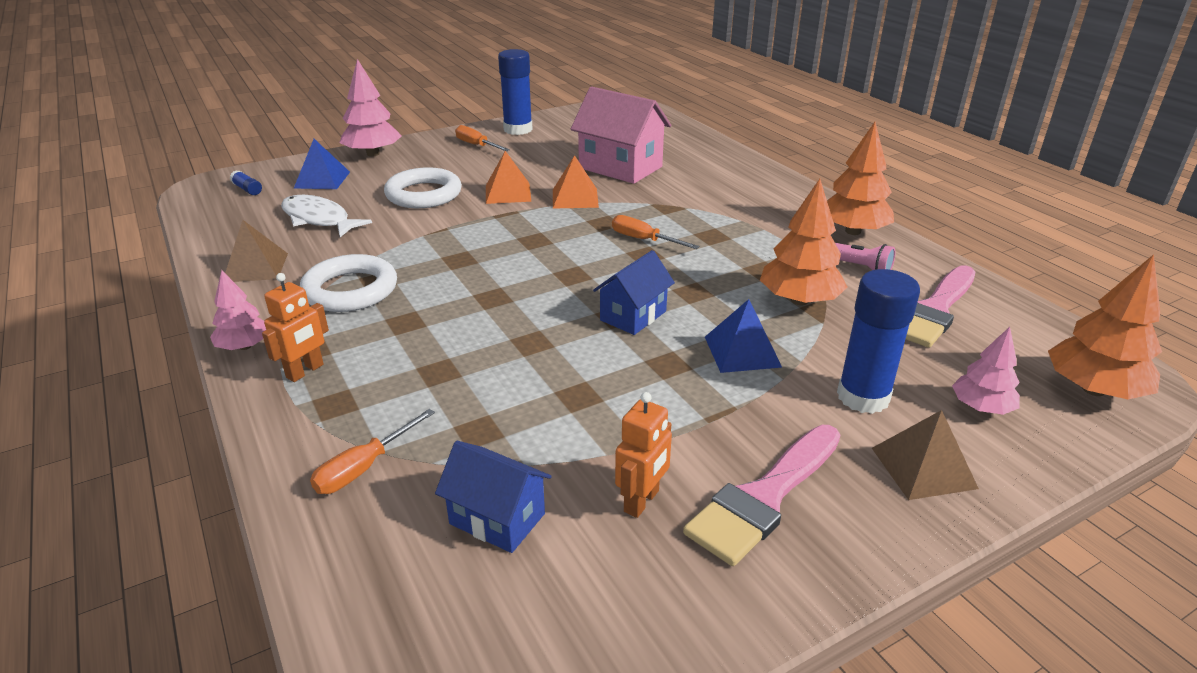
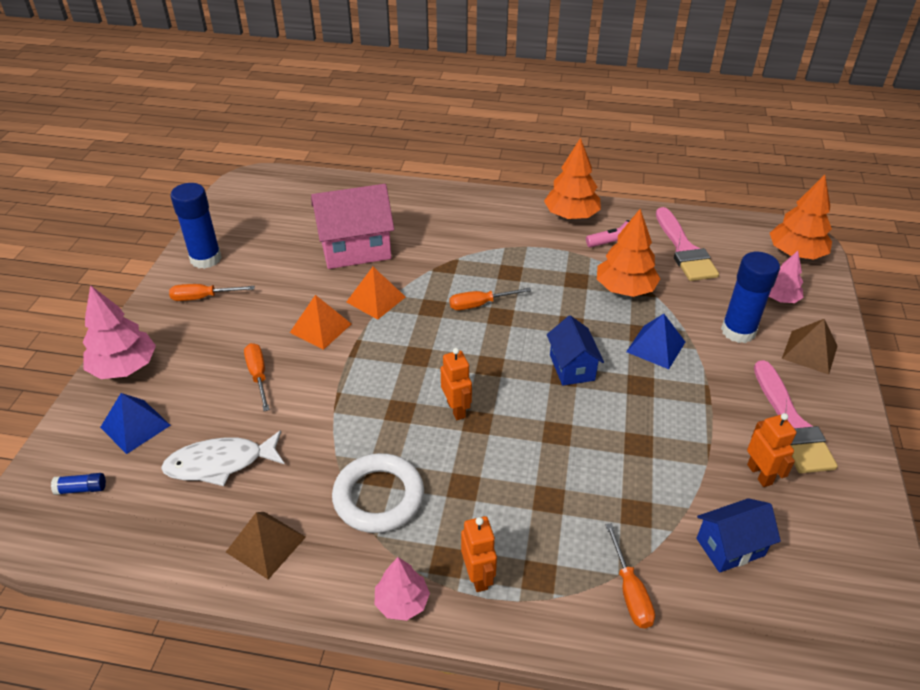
camera: 50 degrees left, 10 degrees up
(424, 194) = (258, 375): white ring -> orange screwdriver
(494, 282) = (456, 409): none -> orange robot

